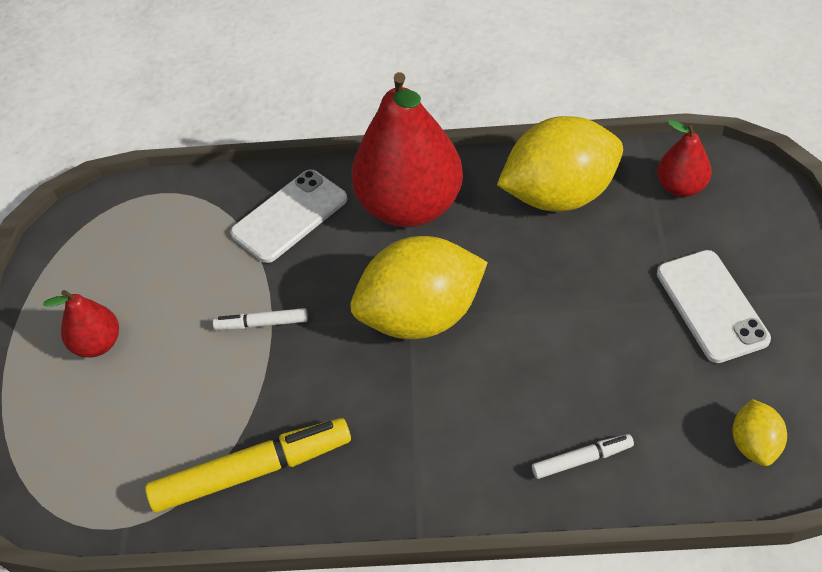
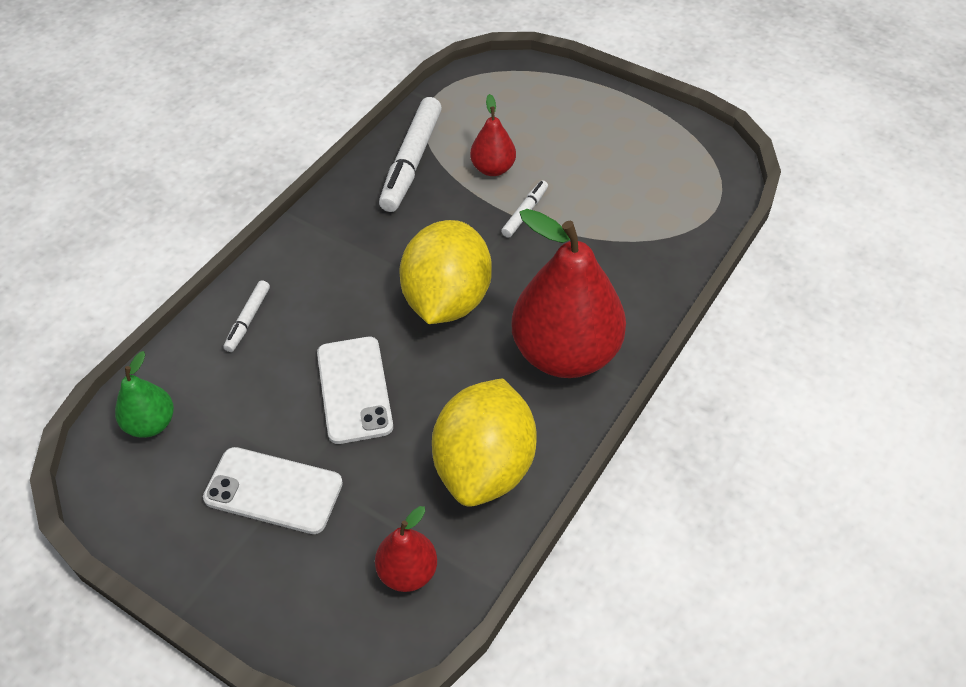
camera: 120 degrees right, 0 degrees up
(97, 344) = (584, 130): red pear -> red pear (493, 168)
(252, 471) = (411, 162): yellow marker -> white marker
(289, 216) = (621, 273): white phone -> white phone (354, 389)
(754, 444) = (151, 424): yellow lemon -> green pear

